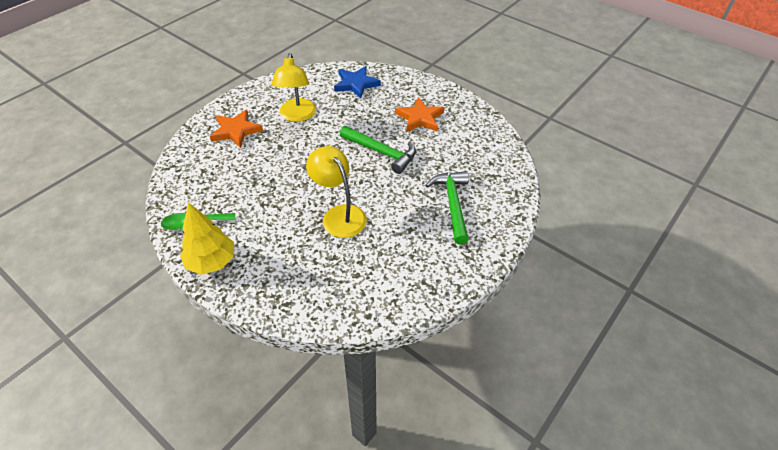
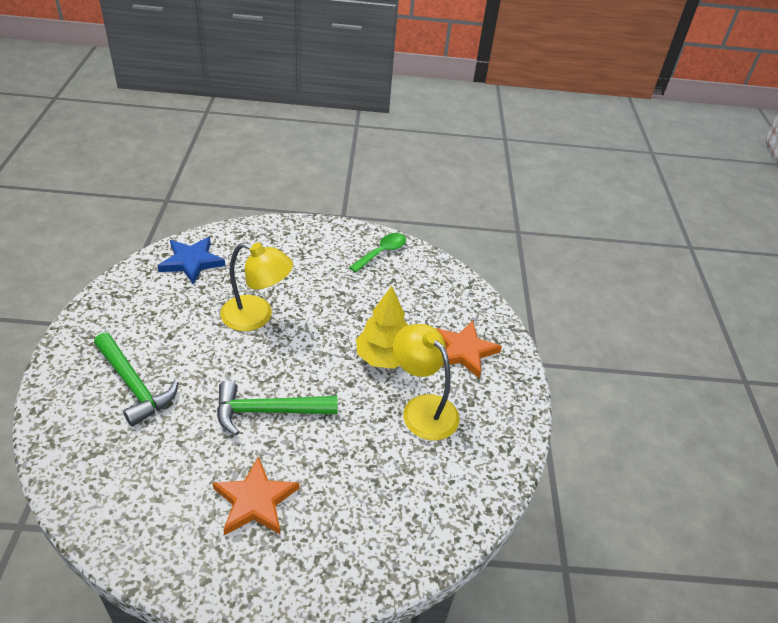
camera: 140 degrees right, 5 degrees down
(211, 262) = (331, 235): yellow tree -> yellow tree (383, 358)
(356, 84) = (404, 515): blue star -> blue star (191, 262)

